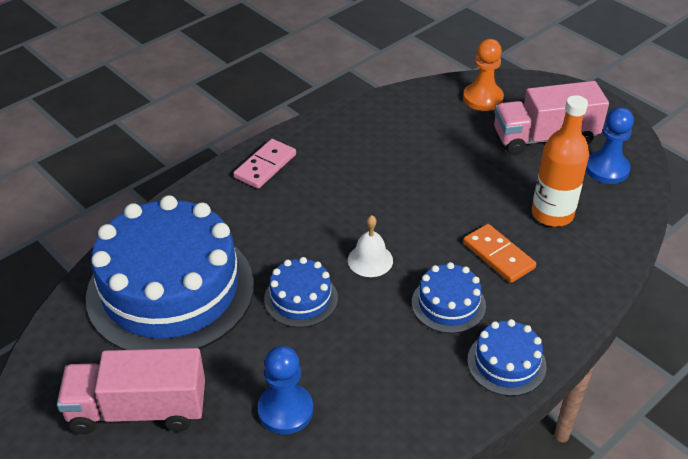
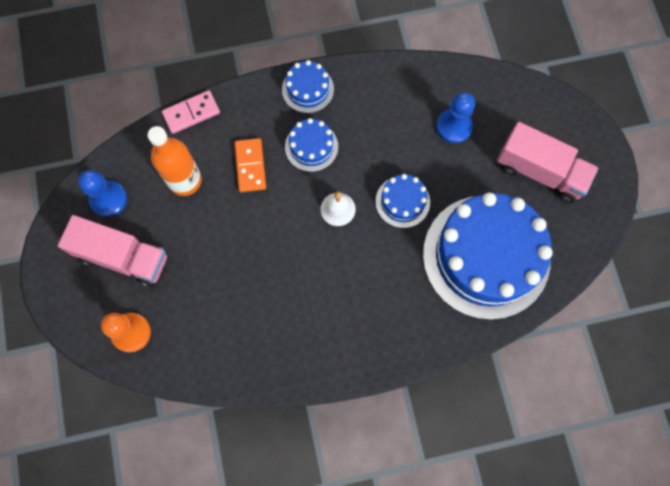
camera: 150 degrees left, 30 degrees up
(265, 166) = (360, 349): pink domino -> pink domino (191, 113)

